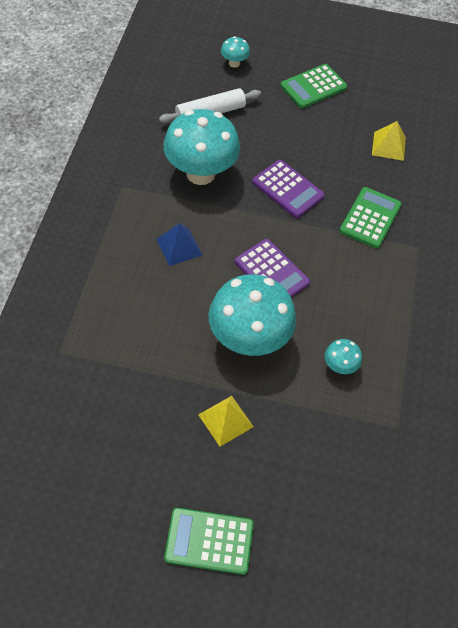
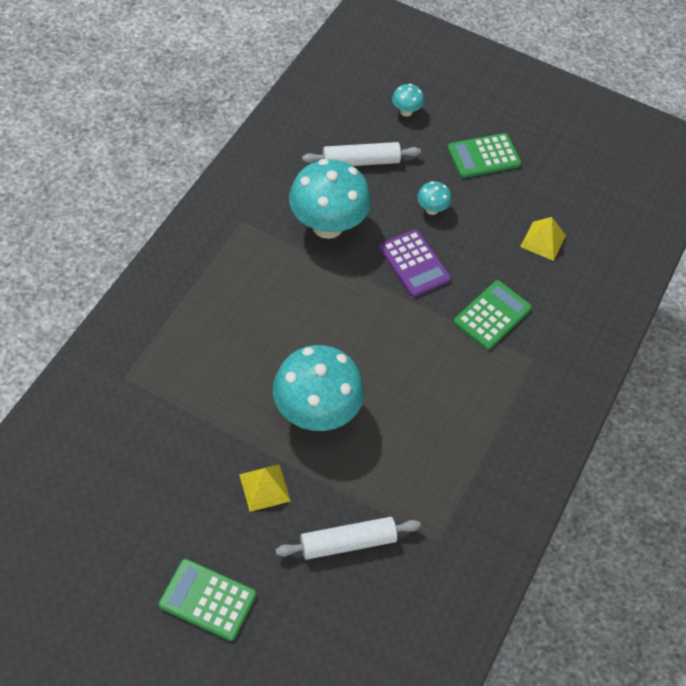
camera: 15 degrees right, 0 degrees up
(179, 247) = (278, 298): blue pyramid -> none
(271, 272) = (365, 348): purple calculator -> none
(319, 451) = (347, 542): none -> white rolling pin
(339, 366) = (401, 463): turquoise mushroom -> turquoise mushroom (432, 209)

